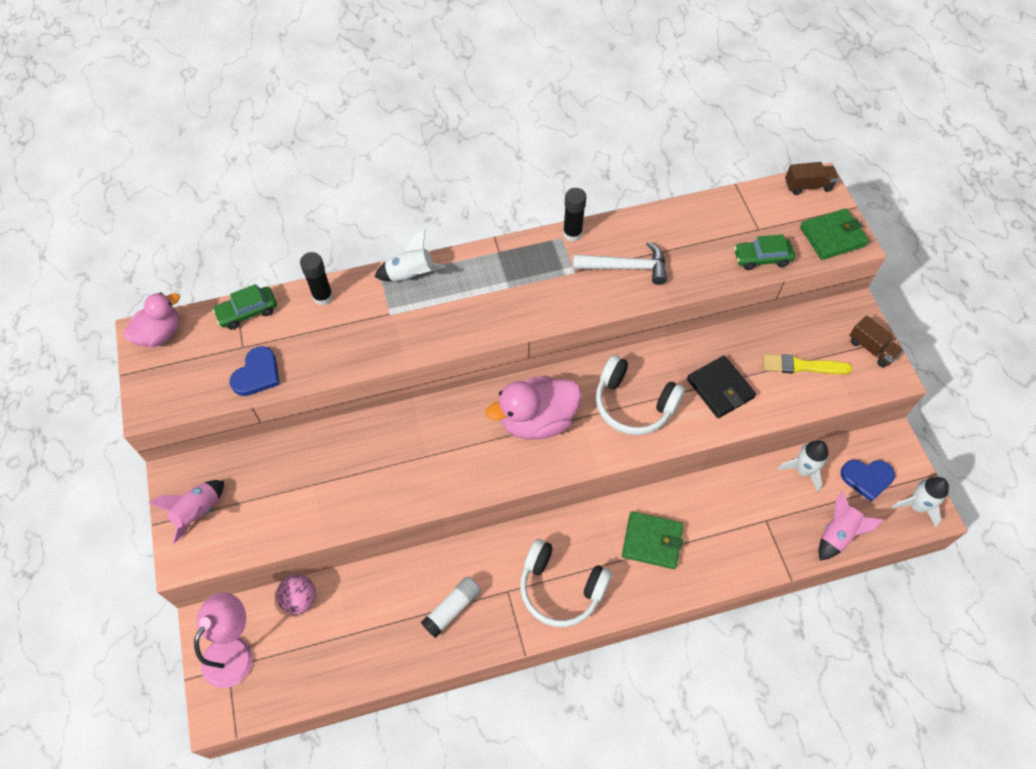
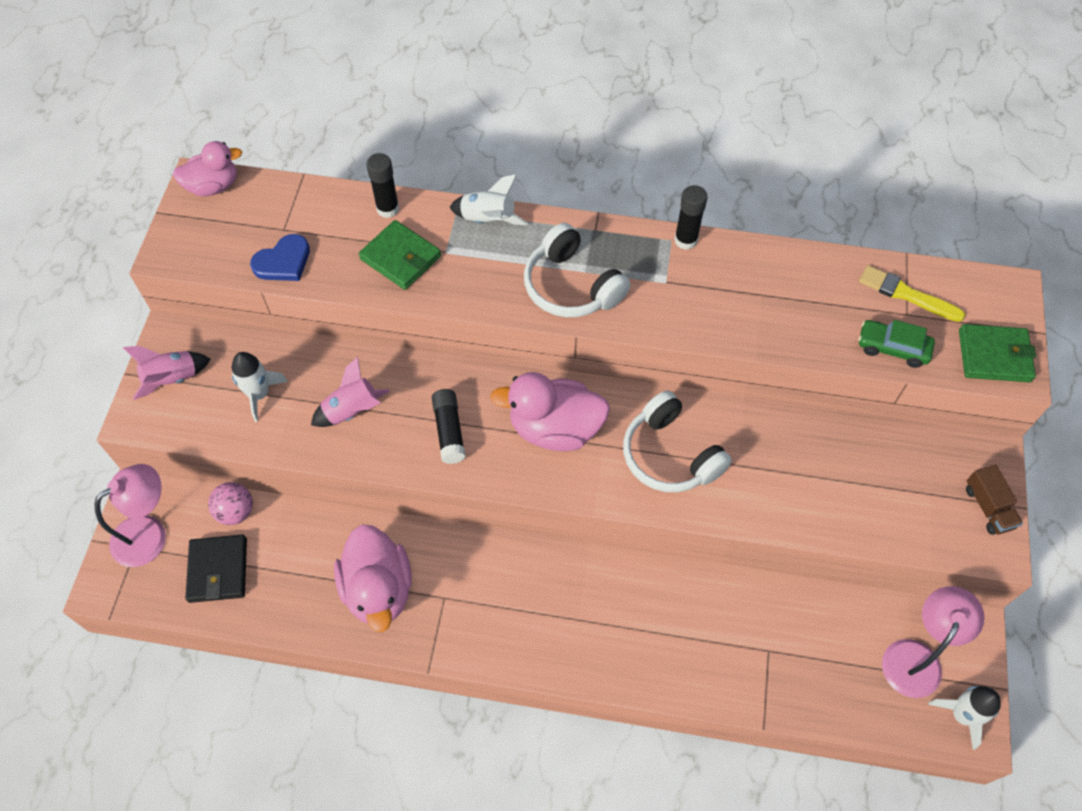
camera: 25 degrees right, 0 degrees up
(247, 312) = (306, 196): green car -> none
(452, 609) = (378, 589): white glue stick -> pink duck
(455, 457) = (449, 431): none -> black glue stick
(561, 588) = (501, 620): white headphones -> white headphones (571, 286)
(626, 267) = (727, 298): white hammer -> none
(652, 541) = (626, 615): green wallet -> green wallet (400, 258)
(720, 388) = (778, 478): black wallet -> black wallet (218, 570)
(802, 366) = (891, 493): yellow brush -> yellow brush (906, 294)
(803, 470) = (842, 614): white rocket -> white rocket (259, 394)
(808, 186) = (995, 287): brown truck -> none
(837, 534) = (846, 704): pink rocket -> pink rocket (352, 411)
(867, 478) = (916, 657): blue heart -> pink lamp

